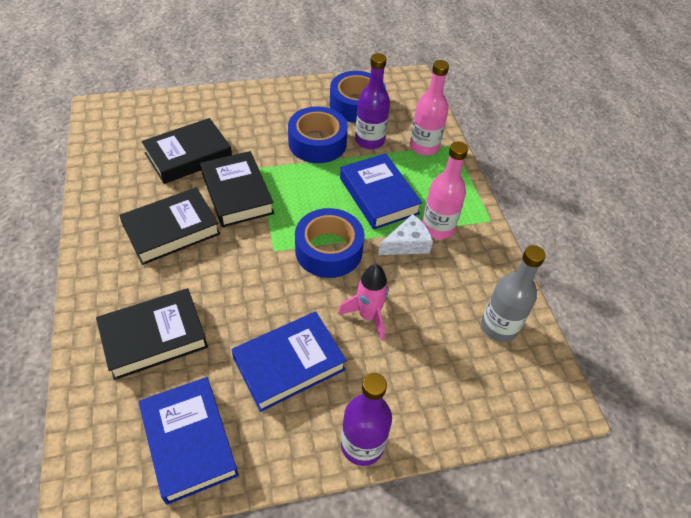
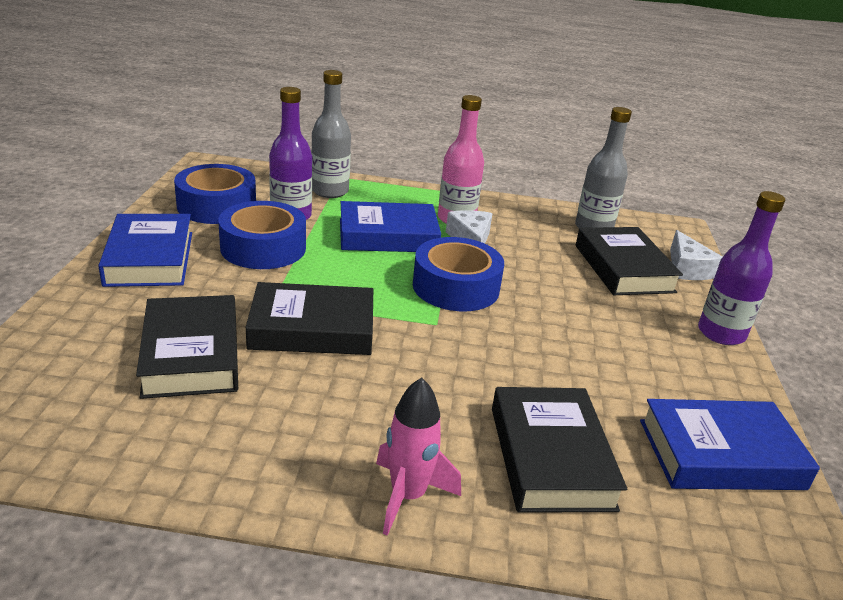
camera: 70 degrees left, 20 degrees down
(171, 230) = (348, 402): black book -> black book (623, 268)
(289, 364) = (616, 354): blue book -> blue book (150, 258)
(368, 316) = (561, 288): pink rocket -> pink rocket (408, 496)
(424, 147) = (330, 191): pink bottle -> grey bottle
(471, 414) = (687, 268): none -> white cheese

